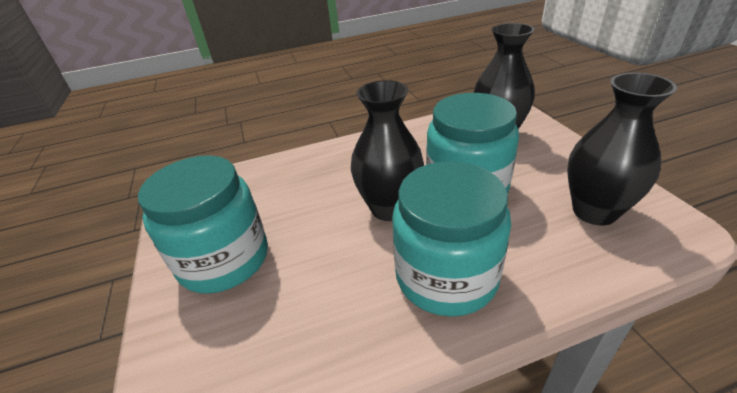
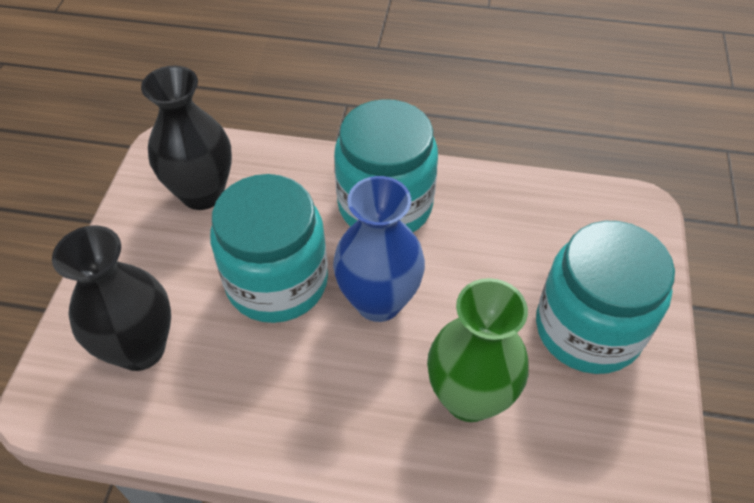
camera: 155 degrees left, 15 degrees up
(299, 190) = (469, 398): none -> green vase
(389, 208) = (378, 301): black vase -> blue vase

